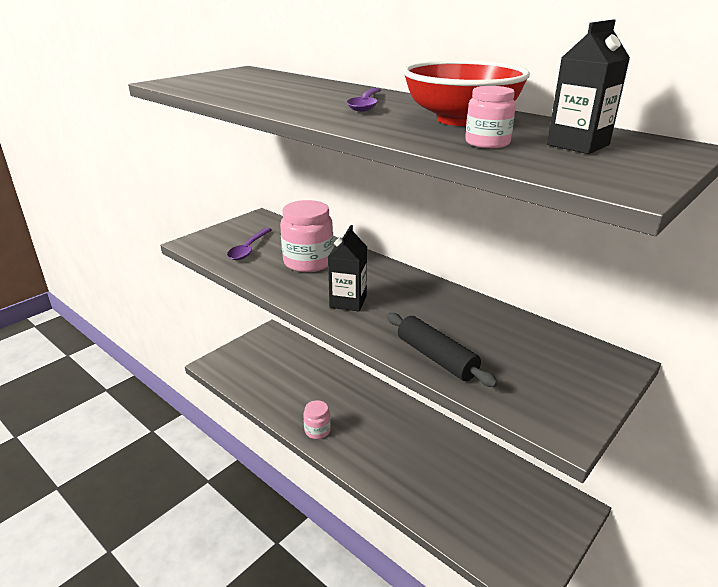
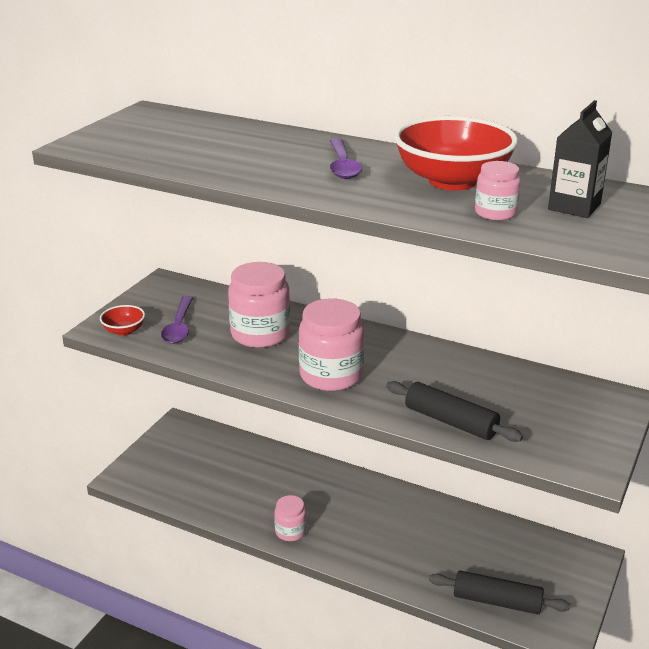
camera: 15 degrees left, 0 degrees up
(206, 246) = (124, 331): none -> red bowl
(348, 301) = (331, 375): black carton -> pink jar
(472, 532) = (497, 601): none -> black rolling pin

